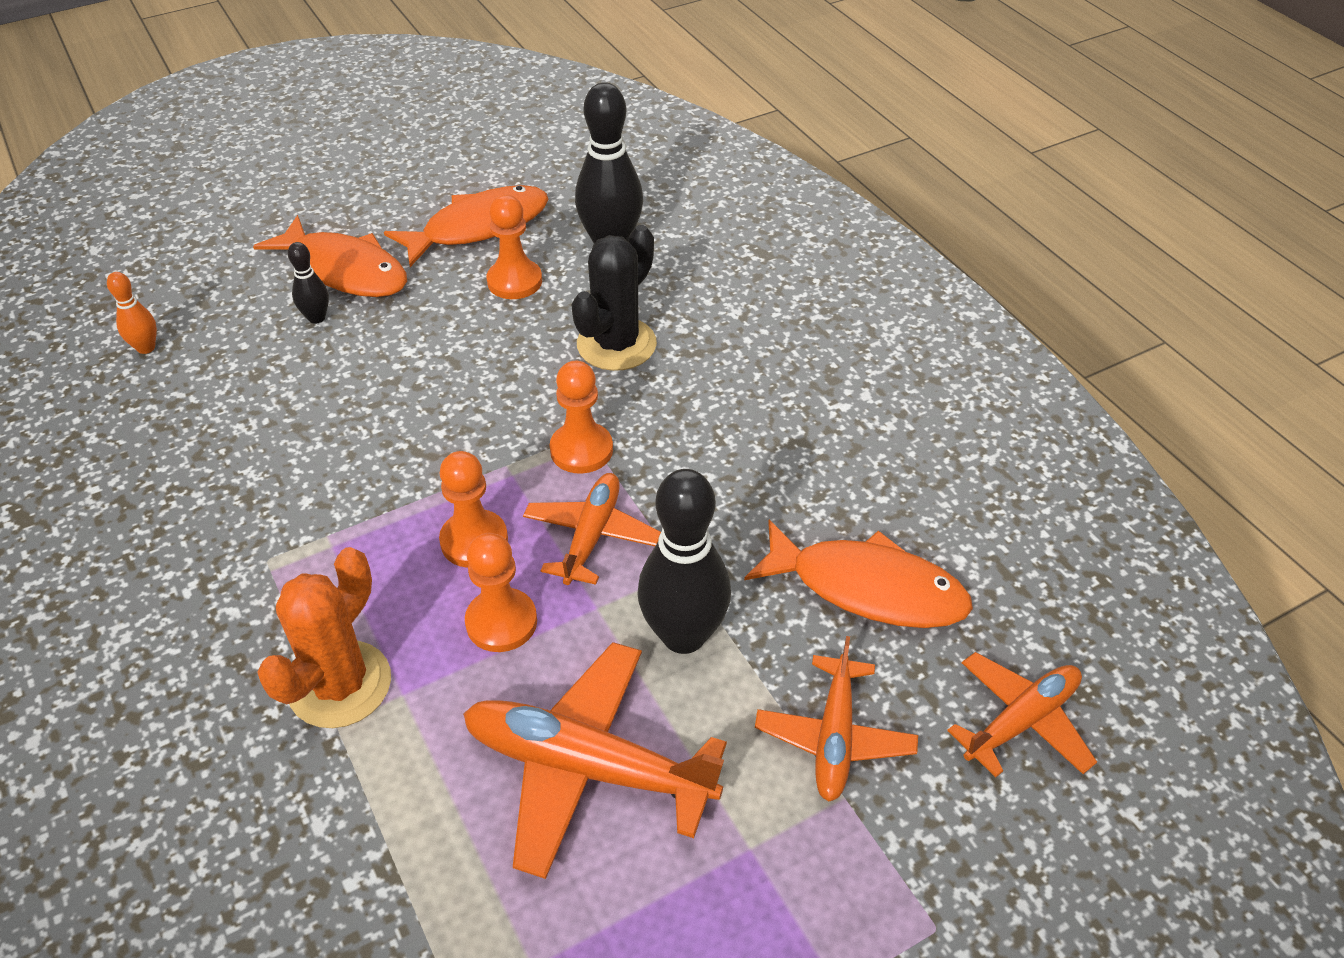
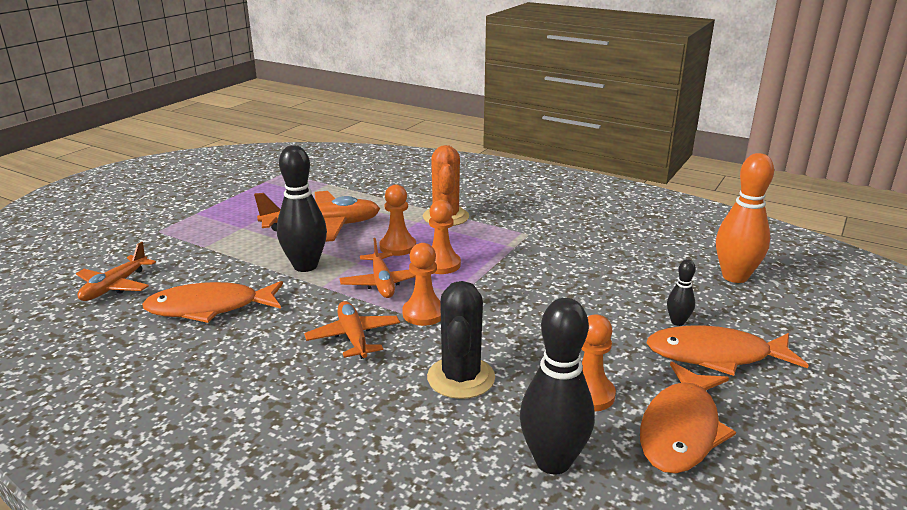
camera: 150 degrees right, 20 degrees down
(146, 348) = (735, 277): orange bowling pin -> orange bowling pin, size x2.04
(834, 737) = (214, 258): orange plane -> orange plane (353, 337)

